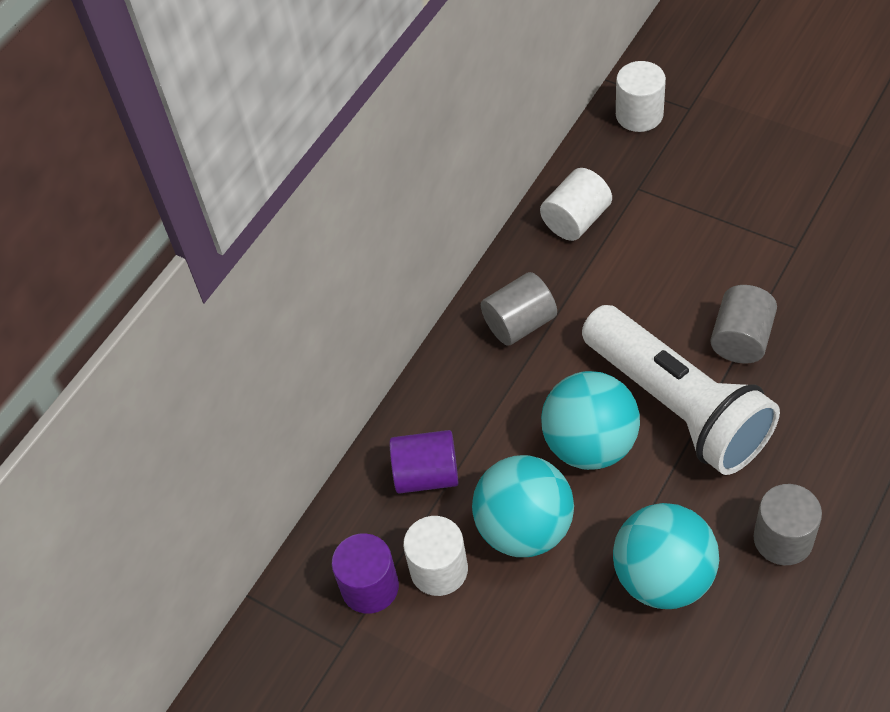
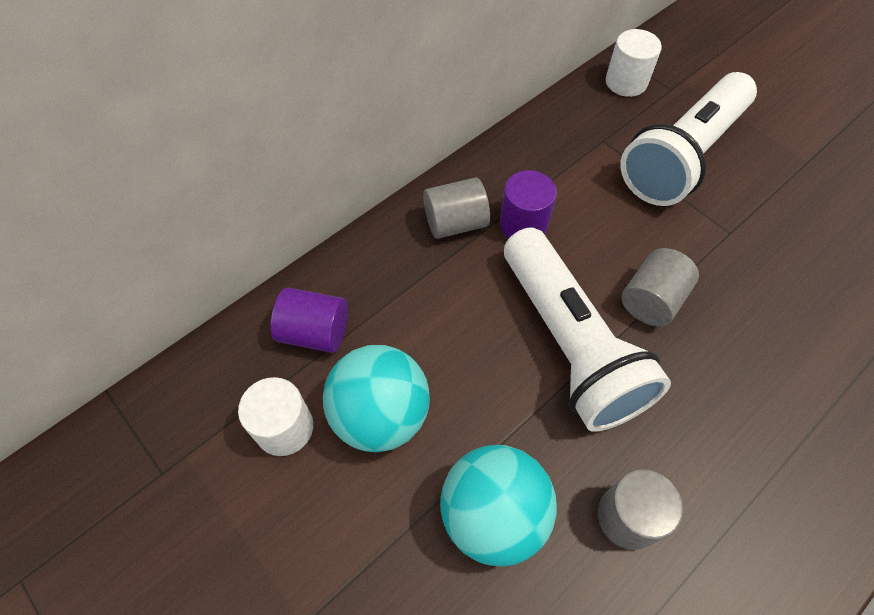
camera: 10 degrees right, 5 degrees up
(370, 587) = (215, 422): purple cylinder -> purple cylinder (523, 224)
(576, 220) = (539, 150): white cylinder -> none
(590, 445) = (474, 354): turquoise ball -> none
(725, 181) = (682, 157): none -> white flashlight

